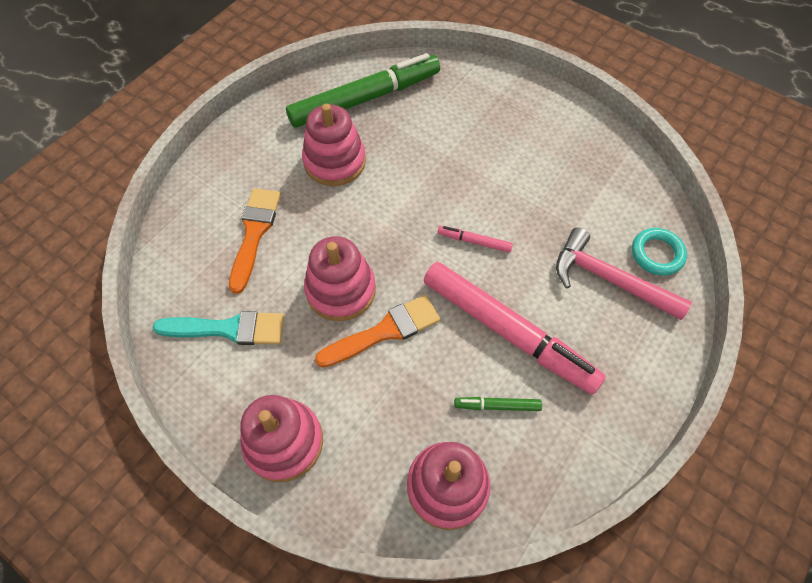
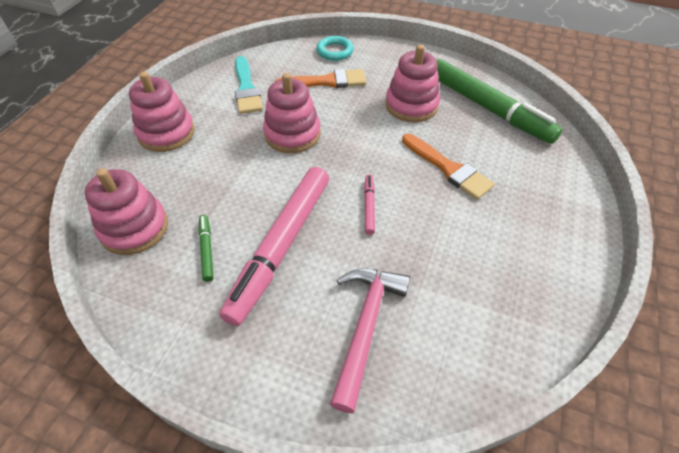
camera: 75 degrees right, 10 degrees down
(384, 331) = (262, 165): orange brush -> orange brush (448, 168)
(657, 254) = (418, 376): turquoise ring -> turquoise ring (335, 51)

